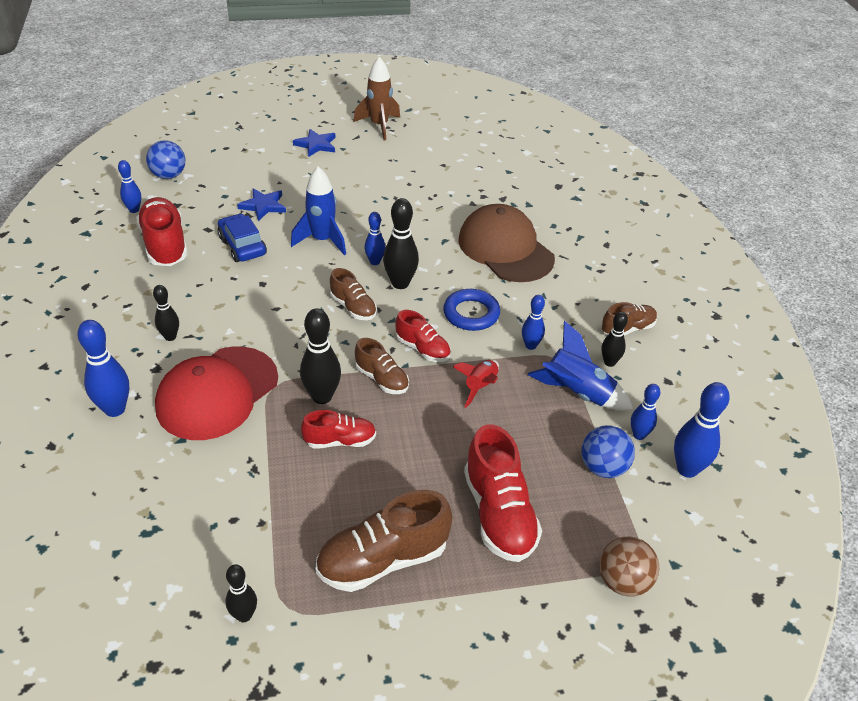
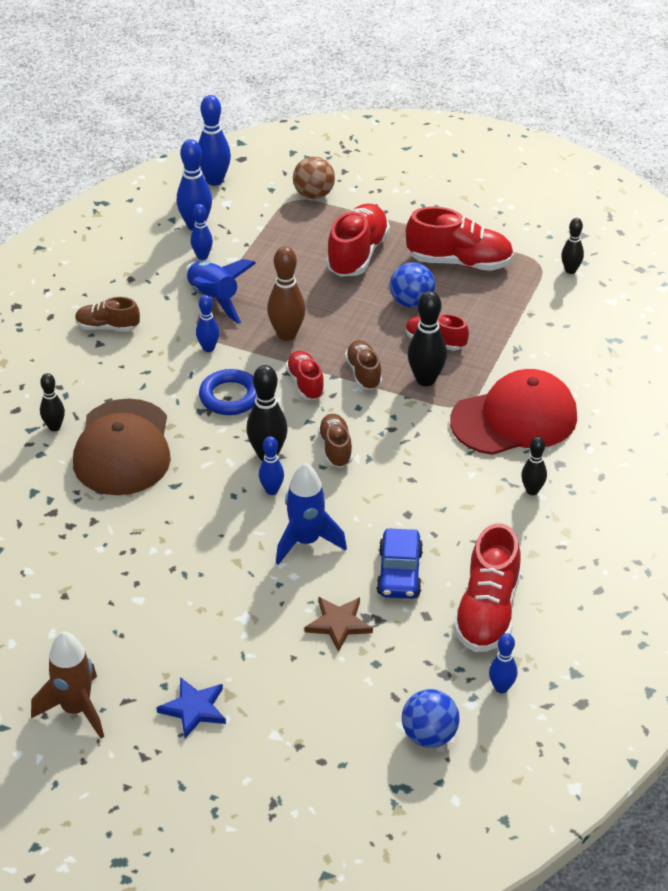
camera: 145 degrees left, 0 degrees up
(115, 409) = (611, 440): blue bowling pin -> blue bowling pin (214, 180)
(263, 206) = (338, 624): blue star -> brown star
(383, 560) = (459, 262): brown shoe -> red shoe
(480, 387) = (287, 334): red rocket -> brown bowling pin
(603, 468) = (254, 249): blue ball -> blue ball (411, 302)
(609, 362) = (159, 309): black bowling pin -> black bowling pin (54, 427)

